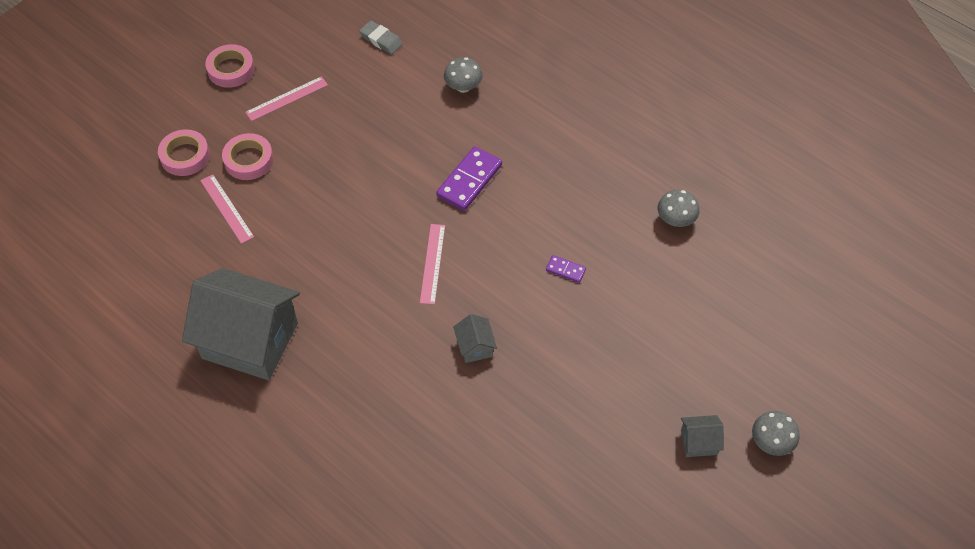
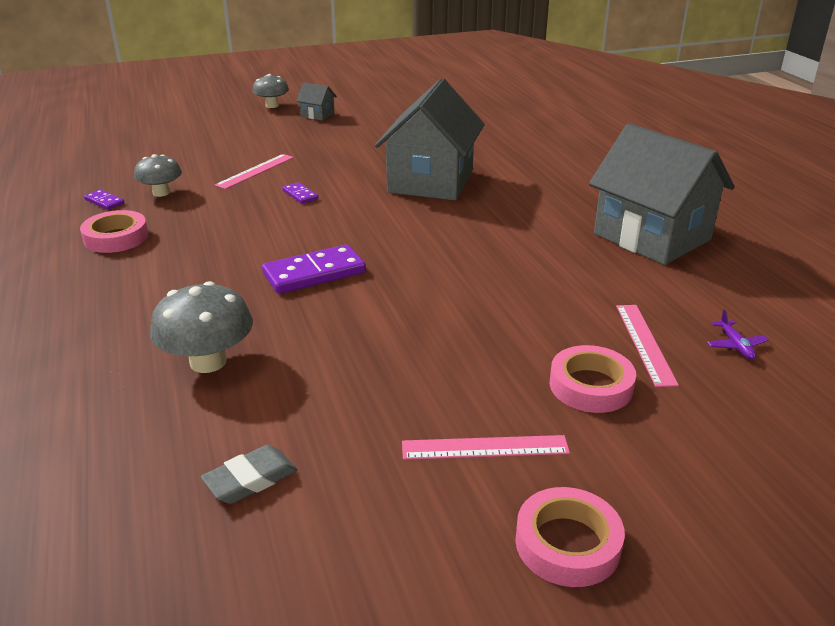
camera: 150 degrees left, 25 degrees down
(170, 231) = (736, 346): none -> purple plane
(185, 156) = (698, 426): pink tape -> pink tape (116, 237)
(381, 40) = (250, 479): grey eraser -> grey eraser turned 75 degrees clockwise
(432, 263) = (420, 231): pink ruler -> pink ruler (255, 171)
(463, 87) = (208, 362): grey mushroom -> grey mushroom, size x1.50
(475, 347) = (430, 181): grey house -> grey house, size x2.45
(702, 188) = (104, 201): none -> purple domino

